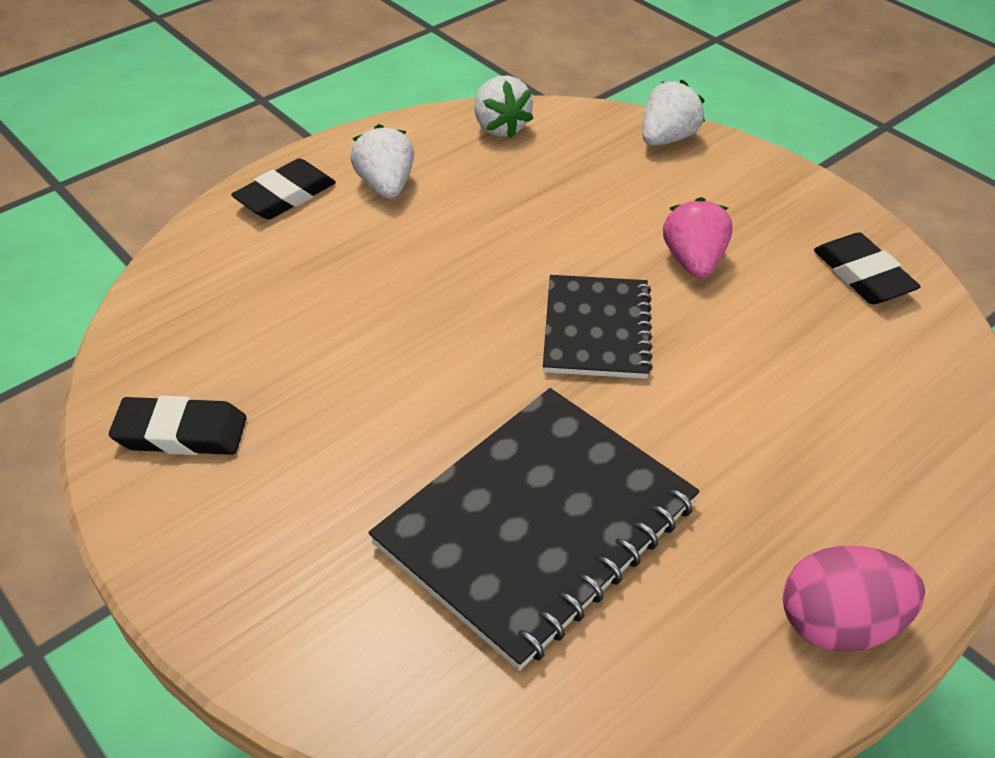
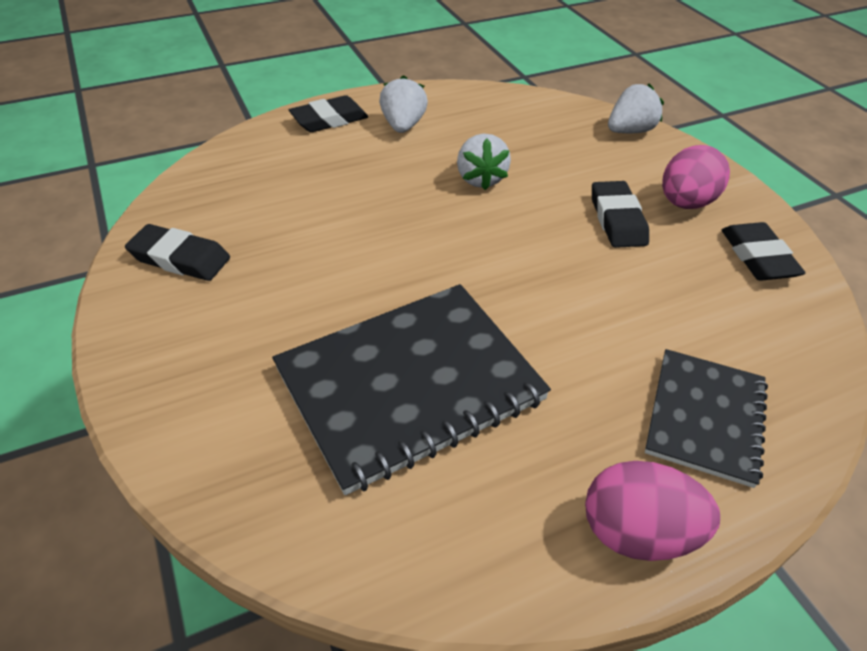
camera: 15 degrees right, 0 degrees up
(500, 127) = (504, 102): white strawberry -> white strawberry (480, 179)
(597, 329) = (519, 252): black notebook -> black notebook (705, 417)
(694, 261) = (617, 219): pink strawberry -> black eraser
(763, 223) = (685, 203): none -> pink egg

